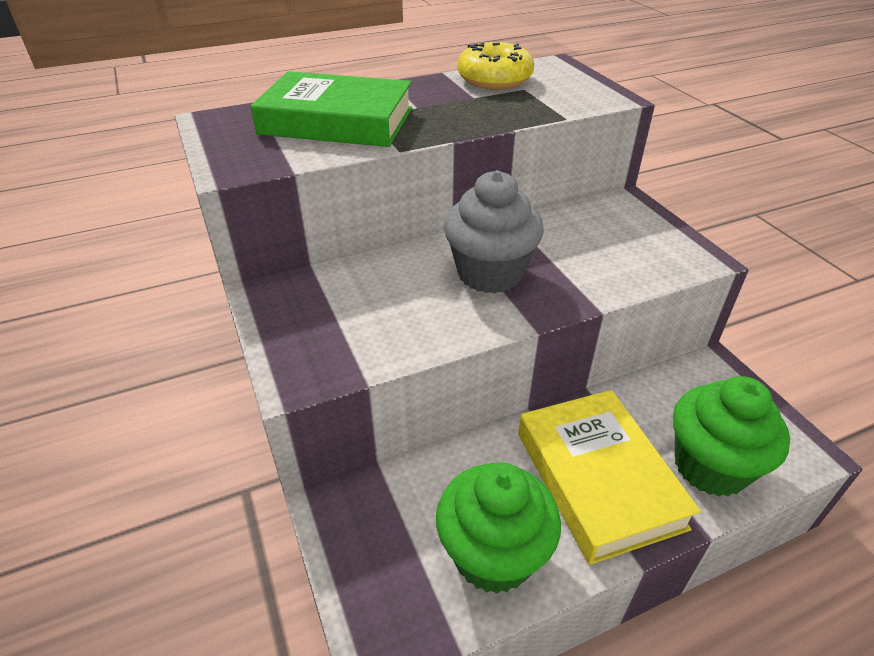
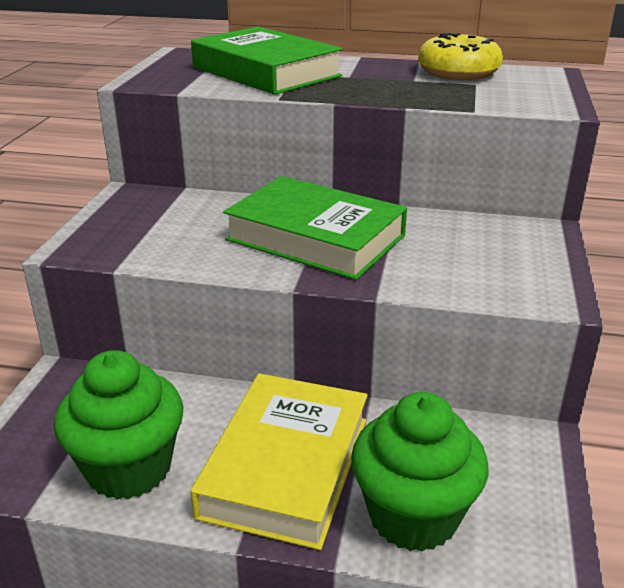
camera: 35 degrees right, 10 degrees down
(490, 273) = (315, 238): grey cupcake -> green book

